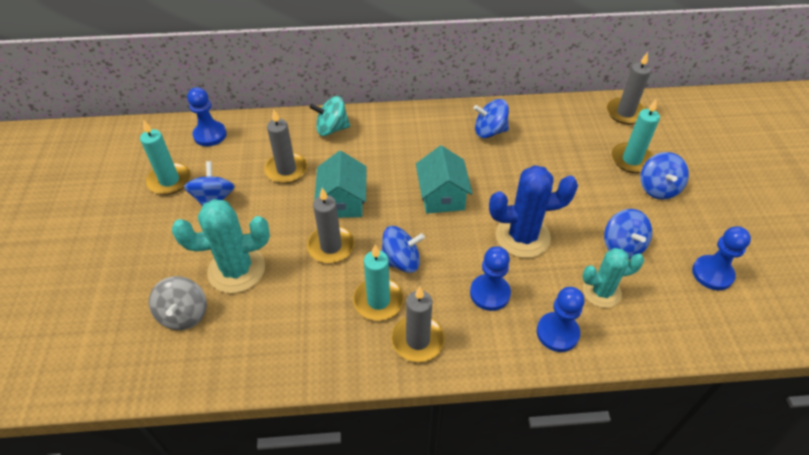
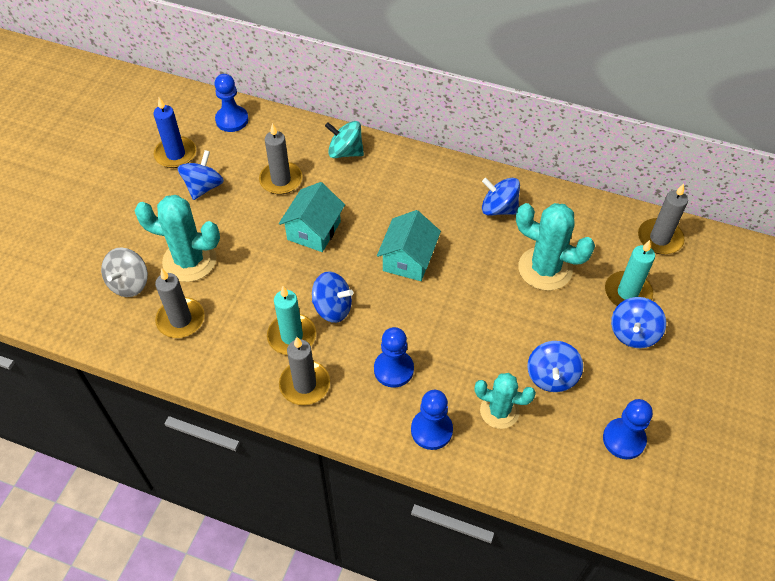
camera: 25 degrees right, 5 degrees up
(169, 180) = (175, 154): turquoise candle -> blue candle
(331, 246) = (279, 270): grey candle -> grey candle (181, 319)
(522, 236) = (459, 329): blue cactus -> none
(557, 164) = (545, 269): none -> turquoise cactus

